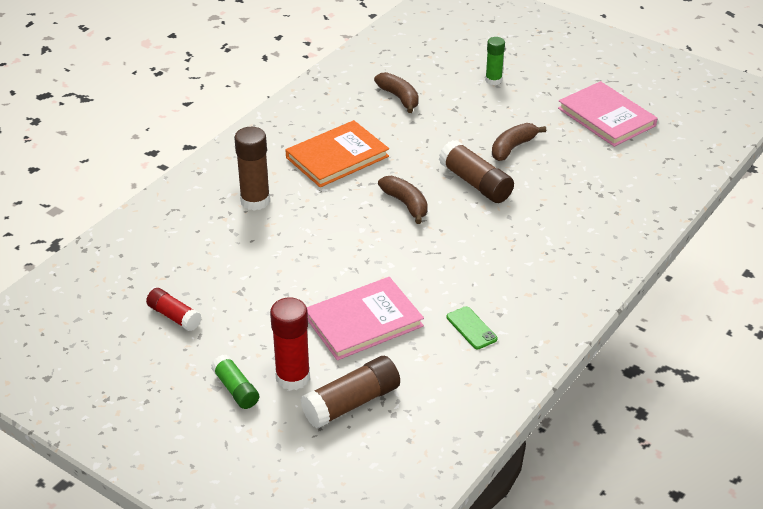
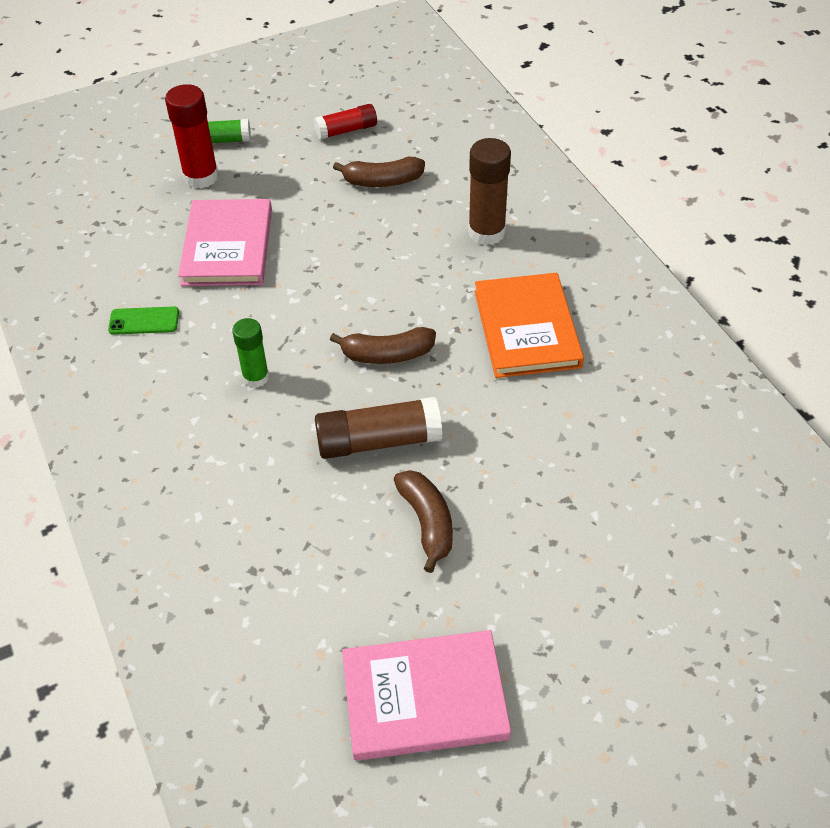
camera: 120 degrees right, 10 degrees up
(351, 403) = (135, 201): brown glue stick -> none
(399, 98) = (632, 447): brown banana -> brown banana (382, 181)
(493, 80) = (620, 591): green glue stick -> green glue stick (256, 377)

